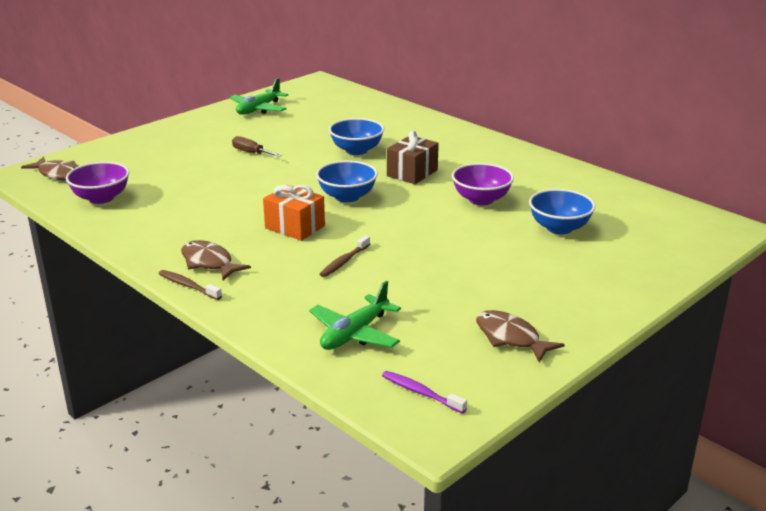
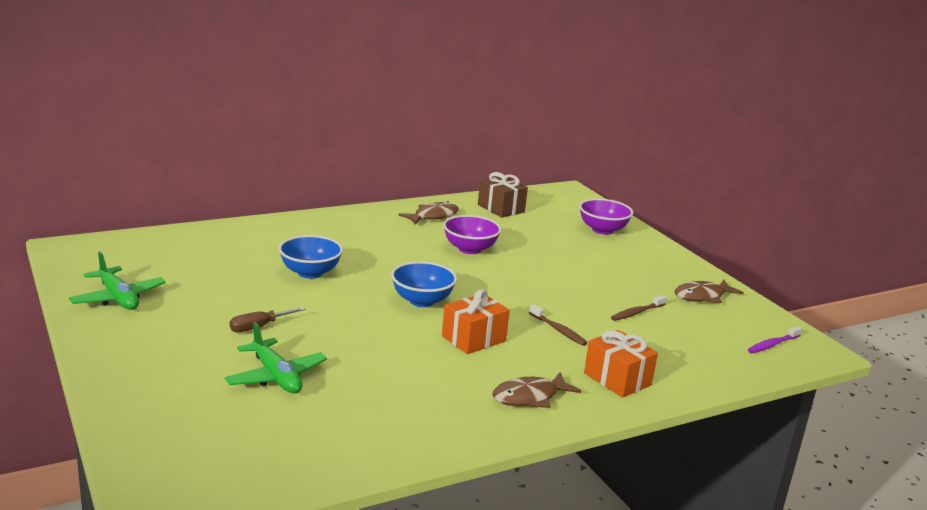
camera: 75 degrees left, 5 degrees down
(59, 174) = (194, 474): brown fish -> brown fish (433, 216)
(101, 198) = (310, 446): purple bowl -> purple bowl (602, 230)
(188, 286) = (575, 416): brown toothbrush -> brown toothbrush (637, 313)
(267, 300) = (617, 379): none -> orange gift
(355, 333) = (685, 351): green plane -> green plane (276, 376)
(412, 173) = (390, 261): brown gift -> brown gift (501, 208)
(559, 228) = (540, 237): blue bowl -> none

